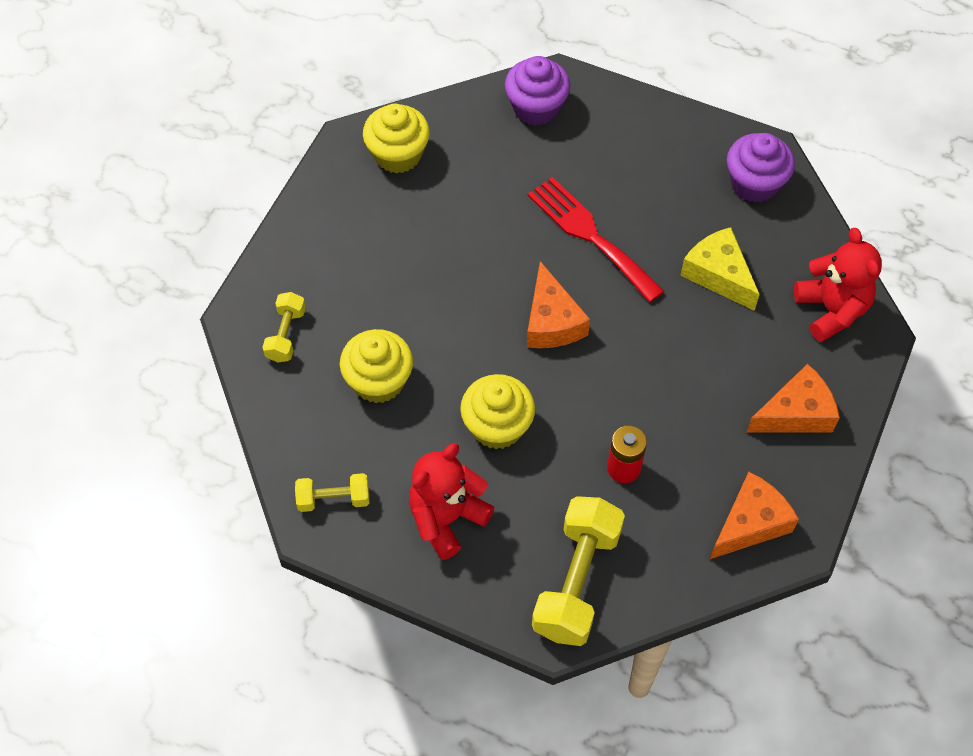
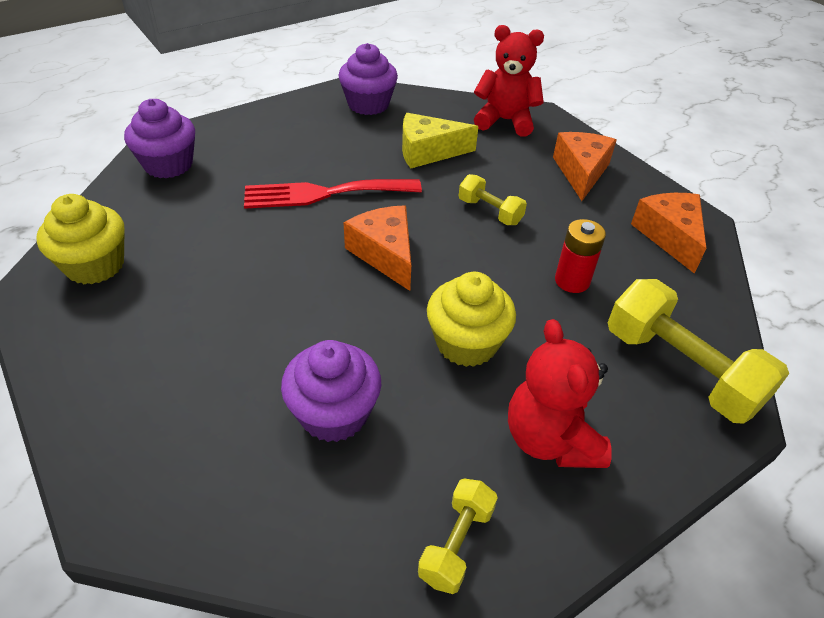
camera: 60 degrees left, 15 degrees down
(286, 335) = (190, 474): yellow dumbbell -> yellow dumbbell (490, 212)
(379, 381) = (334, 413): yellow cupcake -> purple cupcake
(551, 321) = (385, 254): orange cheese -> orange cheese turned 135 degrees counterclockwise

